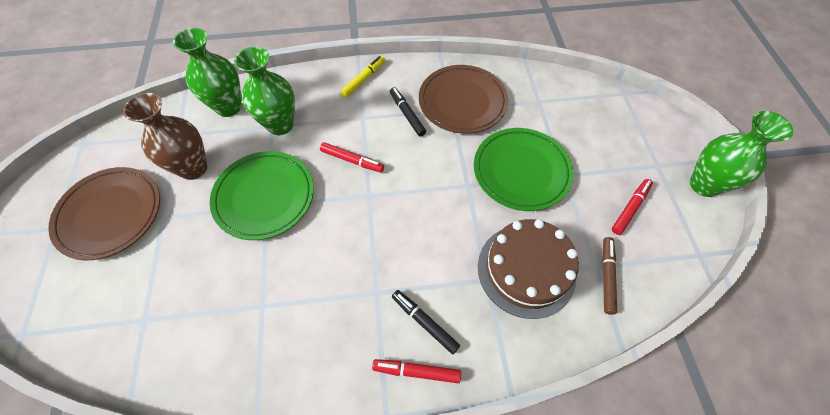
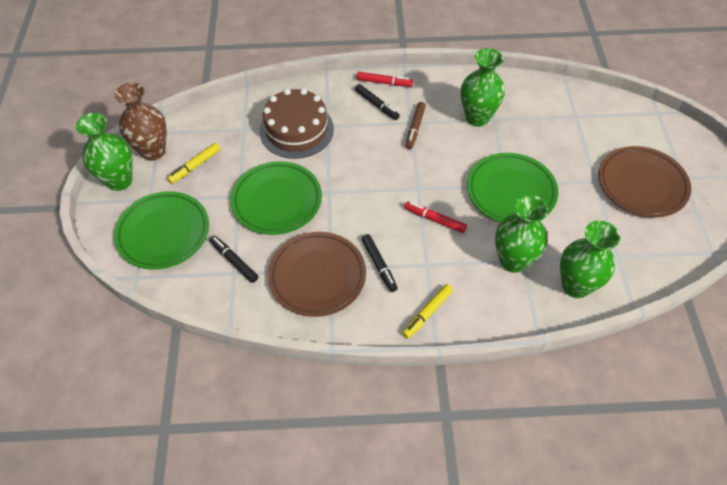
camera: 175 degrees left, 5 degrees down
(193, 168) = (586, 221): brown vase -> brown vase (153, 151)
(284, 307) = (477, 118): none -> green vase
(542, 110) = (234, 261): none -> black marker
(606, 276) = (238, 123): brown marker -> brown marker (415, 128)
(622, 132) = (163, 233): none -> green plate
(630, 208) = (195, 166): red marker -> yellow marker

